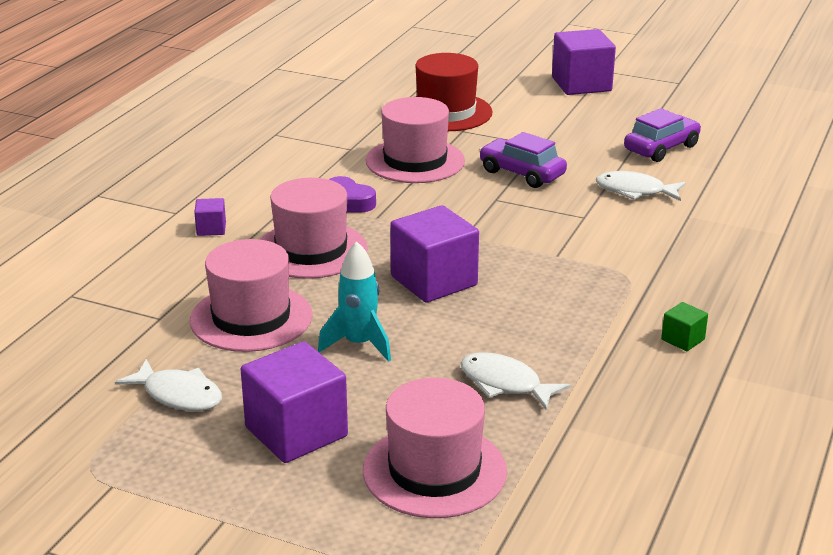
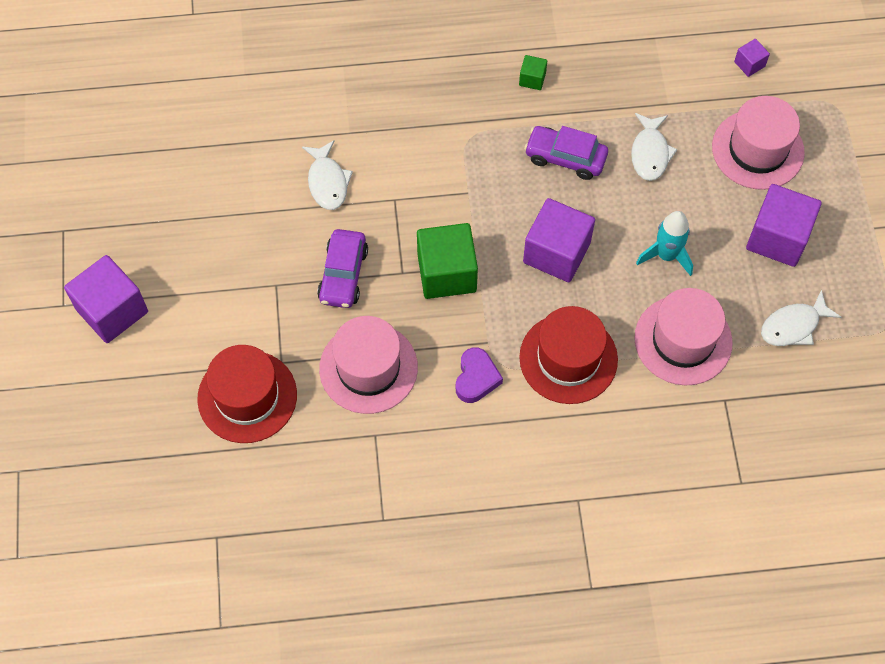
camera: 120 degrees left, 35 degrees up
(178, 395) = (793, 326): white fish -> white fish turned 120 degrees counterclockwise
(211, 229) = (585, 452): purple cube -> purple cube (749, 64)
(311, 250) = (568, 358): pink hat -> red hat
(472, 219) = (447, 273): none -> green cube
(661, 148) = (230, 192): purple car -> purple car (565, 158)

